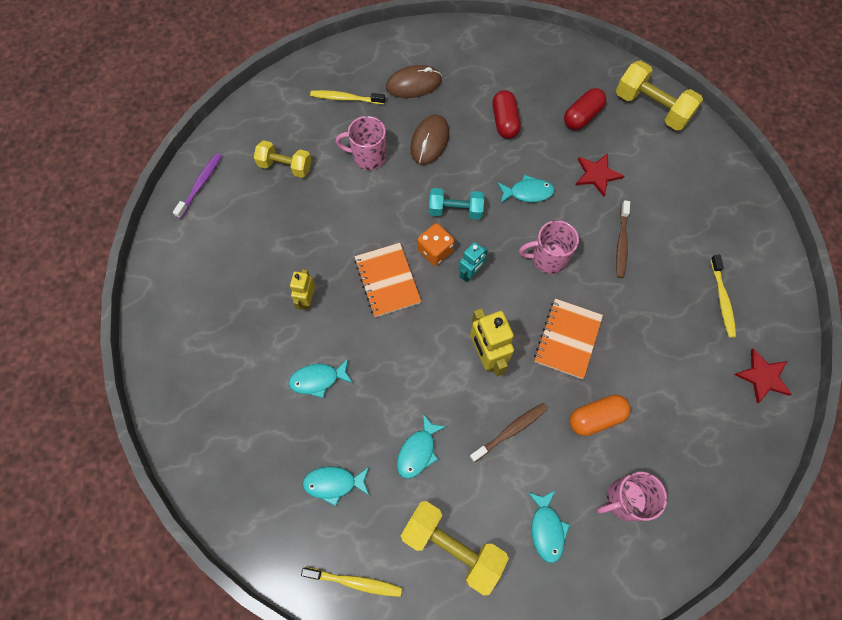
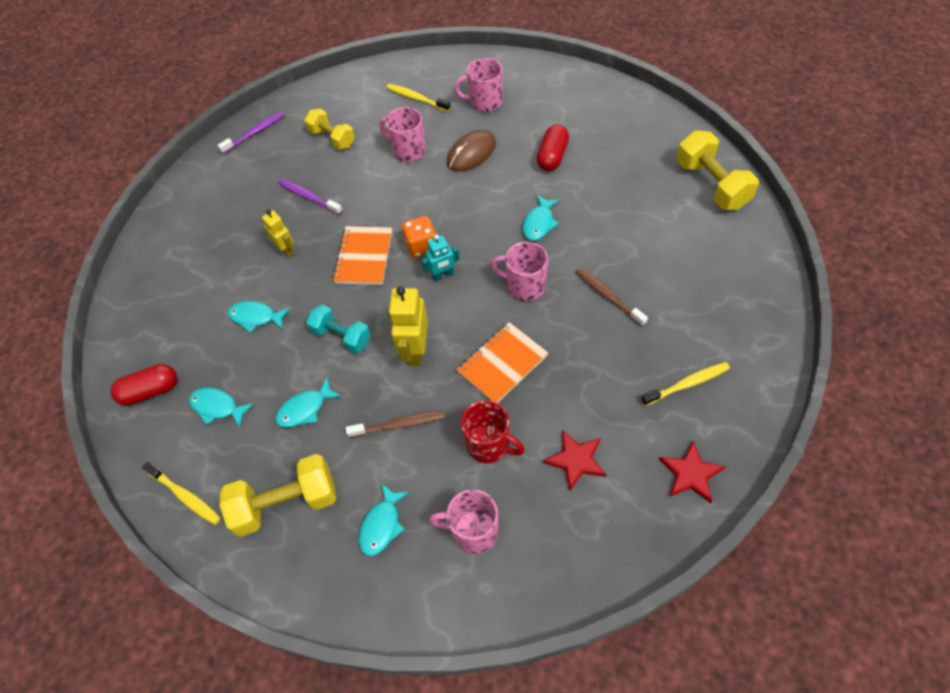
camera: 30 degrees right, 10 degrees down
(298, 237) = (309, 197): none -> purple toothbrush
(307, 300) = (286, 250): yellow robot -> yellow robot turned 105 degrees clockwise
(414, 84) = (485, 102): brown mouse -> pink mug
(452, 547) = (286, 503): yellow dumbbell -> yellow dumbbell turned 75 degrees counterclockwise
(455, 210) = (461, 218): turquoise dumbbell -> turquoise dumbbell (341, 336)
(528, 192) = (539, 223): turquoise fish -> turquoise fish turned 90 degrees clockwise
(582, 116) = (633, 172): red capsule -> red capsule (150, 391)
(596, 418) = (489, 445): orange capsule -> red mug
(597, 175) = (618, 228): red star -> red star (576, 460)
(621, 243) = (608, 296): brown toothbrush -> brown toothbrush turned 105 degrees clockwise
(722, 299) = (687, 384): yellow toothbrush -> yellow toothbrush turned 135 degrees counterclockwise

